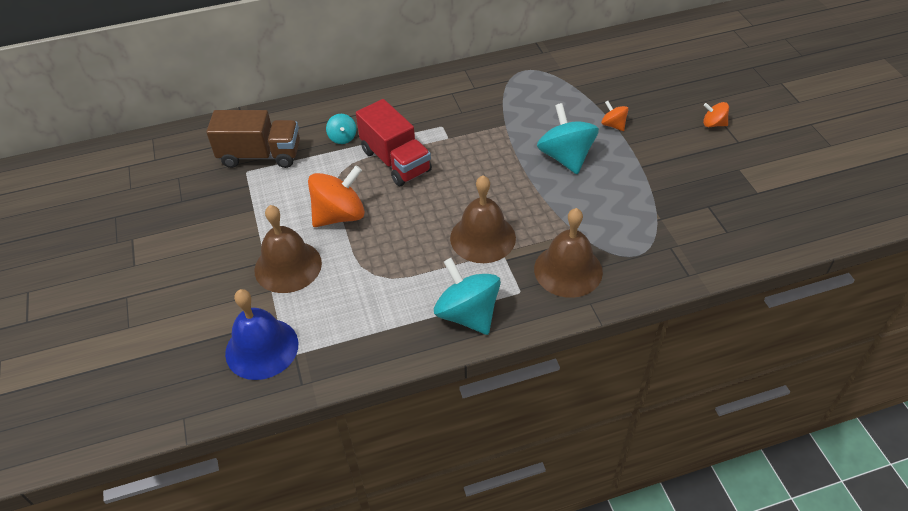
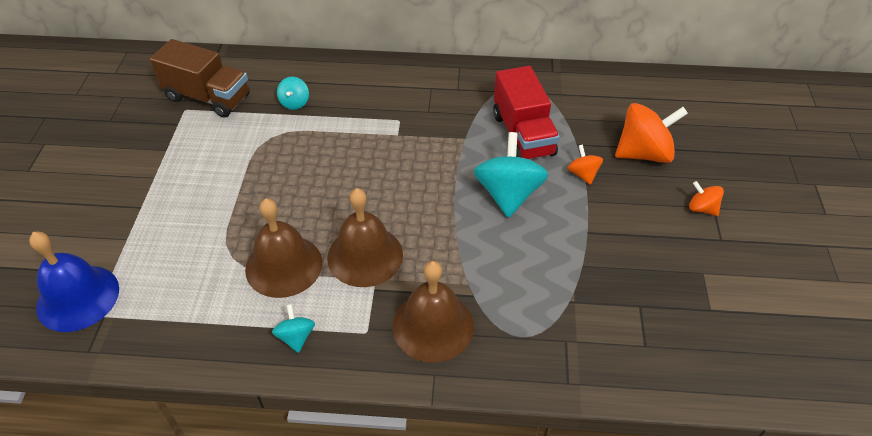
camera: 20 degrees right, 0 degrees up
(288, 266) = (158, 219): brown bell -> brown bell (284, 265)
(339, 215) = (240, 182): orange spinning top -> orange spinning top (643, 153)
(396, 161) = (330, 143): red truck -> red truck (523, 135)
(467, 314) = (296, 337): turquoise spinning top -> turquoise spinning top, size x0.50

